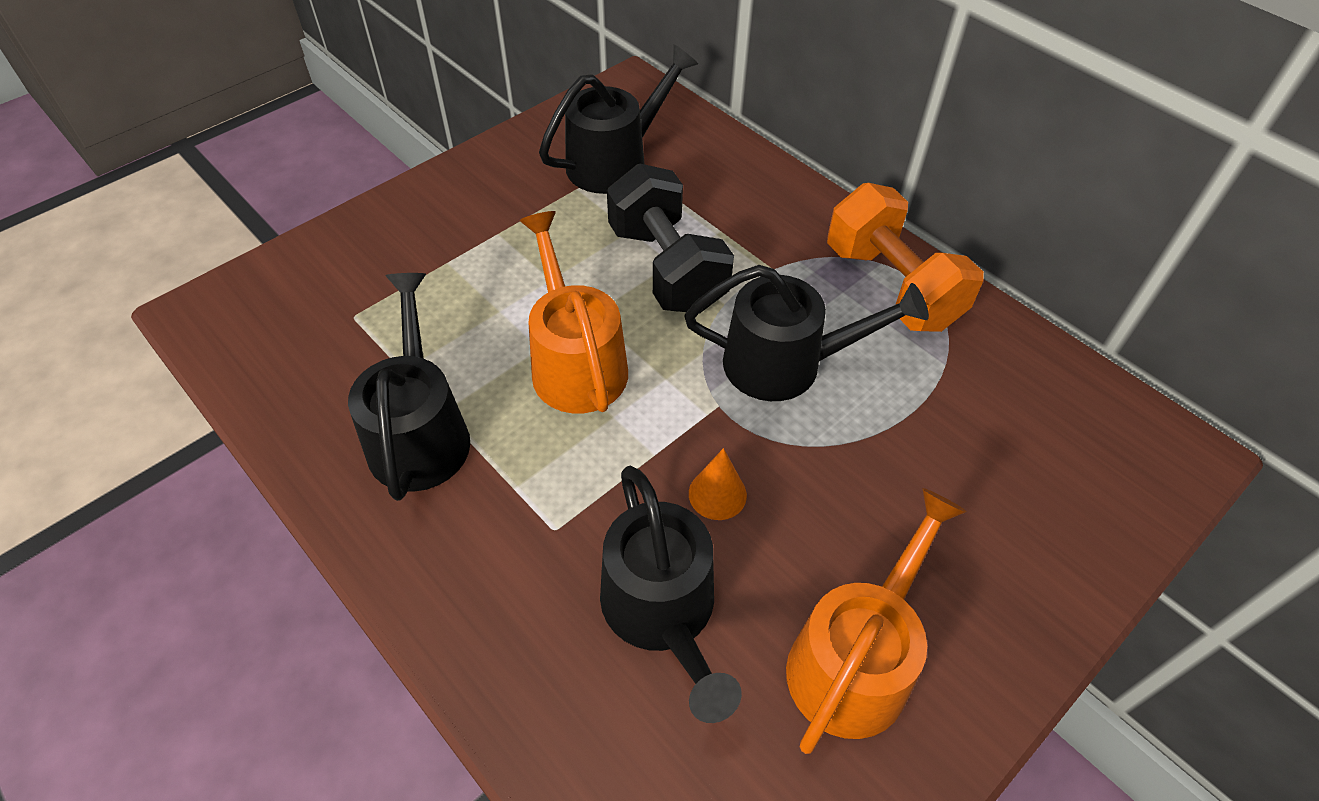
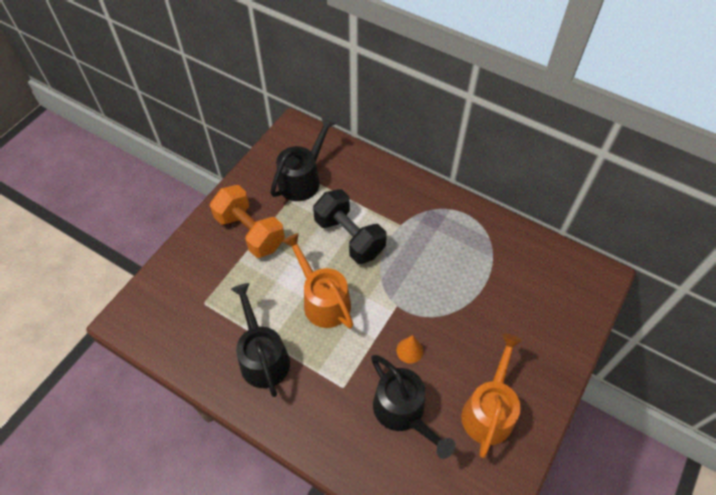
camera: 15 degrees left, 5 degrees up
(786, 364) = (421, 276): black watering can -> none
(891, 287) = (458, 221): orange dumbbell -> orange dumbbell (250, 232)

